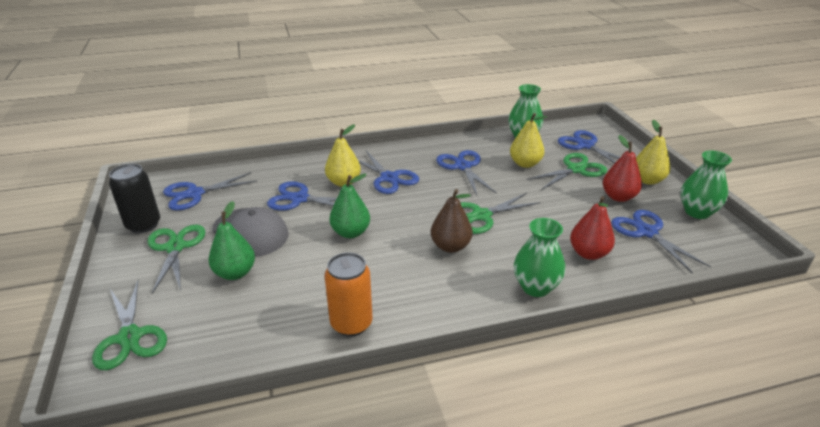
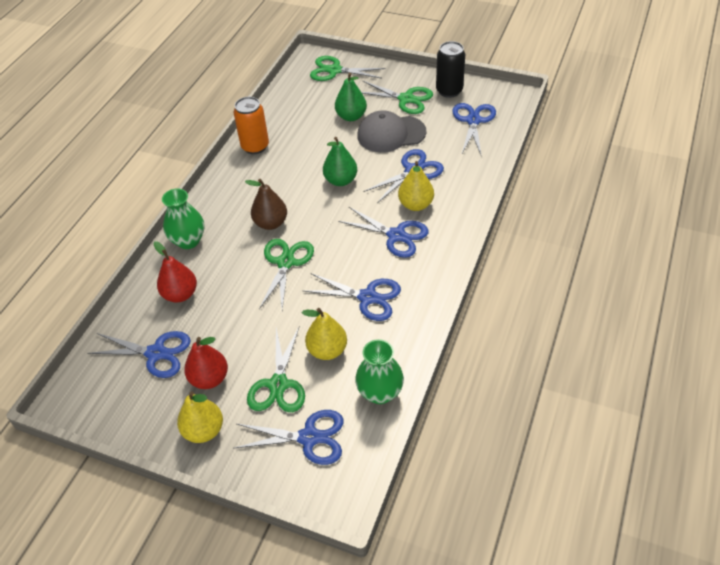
camera: 130 degrees right, 15 degrees up
(389, 178) = (396, 235): blue scissors -> blue scissors turned 150 degrees counterclockwise
(697, 212) = (131, 419): green vase -> none

